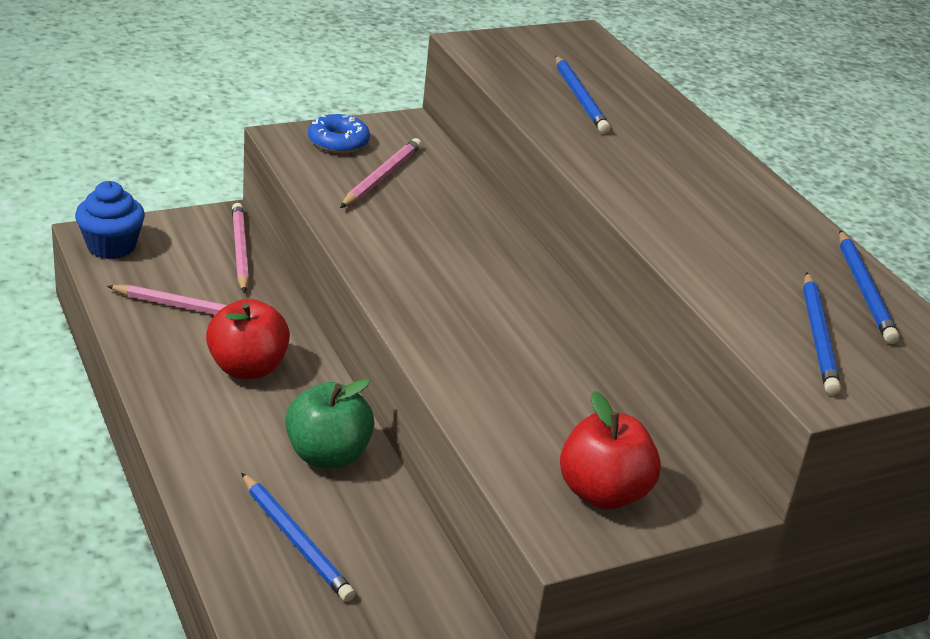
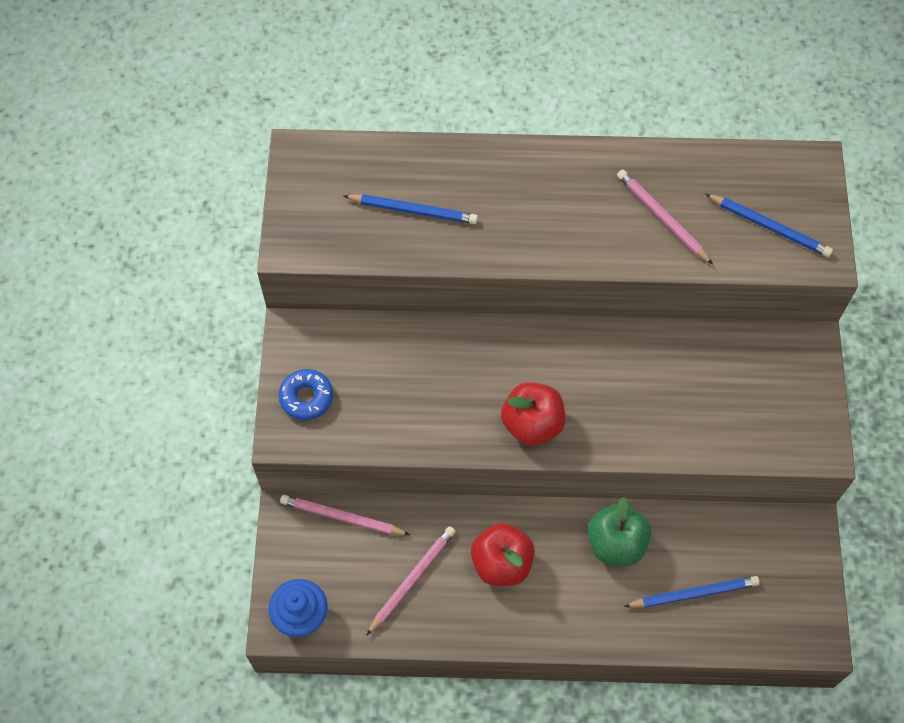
camera: 60 degrees left, 30 degrees up
(381, 177) = (374, 386): pink pencil -> pink pencil (662, 218)
(603, 493) = (789, 408): red apple -> red apple (532, 424)
(864, 290) = (726, 169): blue pencil -> none

